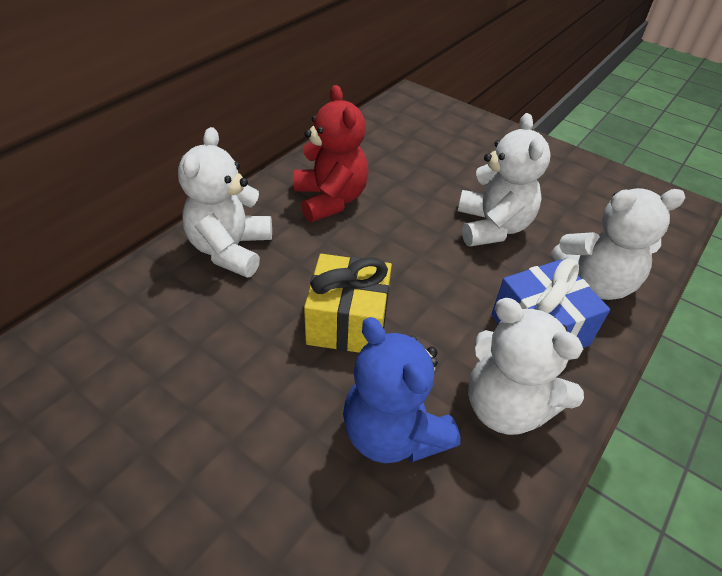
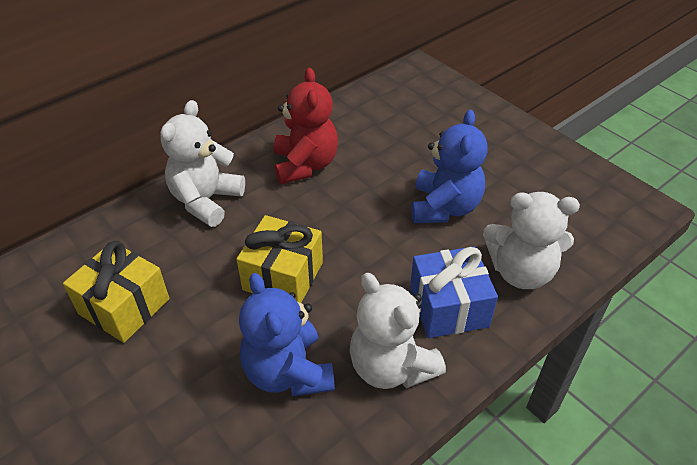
camera: 15 degrees right, 0 degrees up
(166, 386) = (124, 306): none -> yellow gift
(492, 227) = (444, 207): white teddy bear -> blue teddy bear

